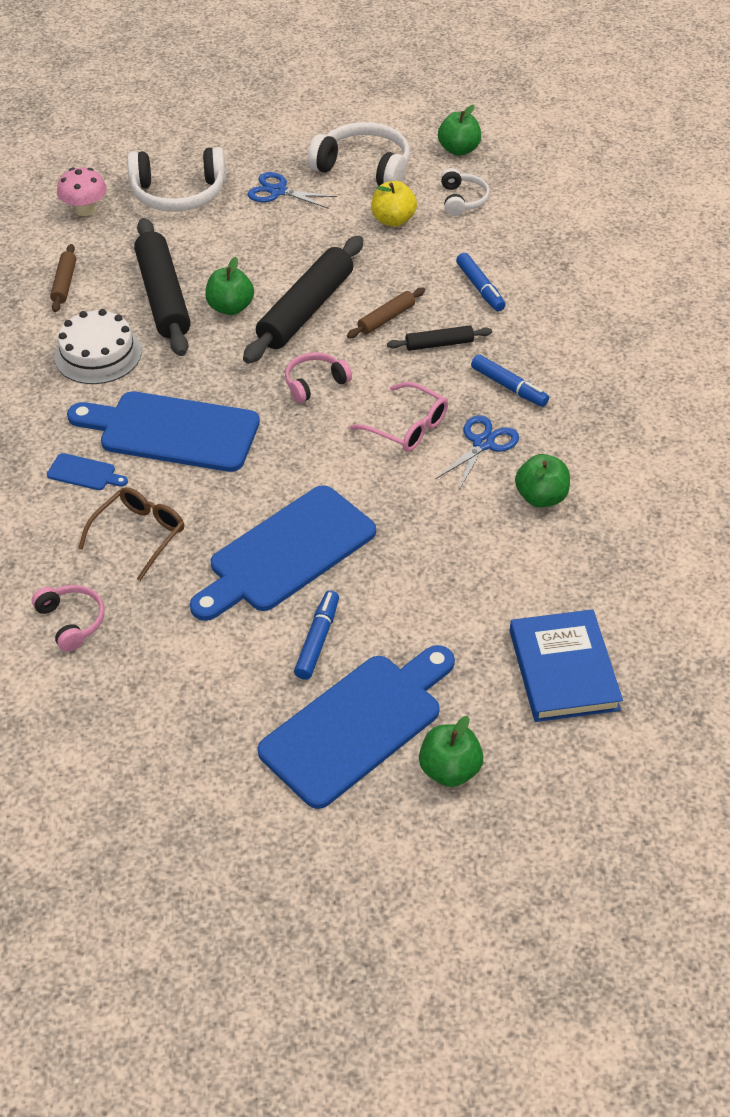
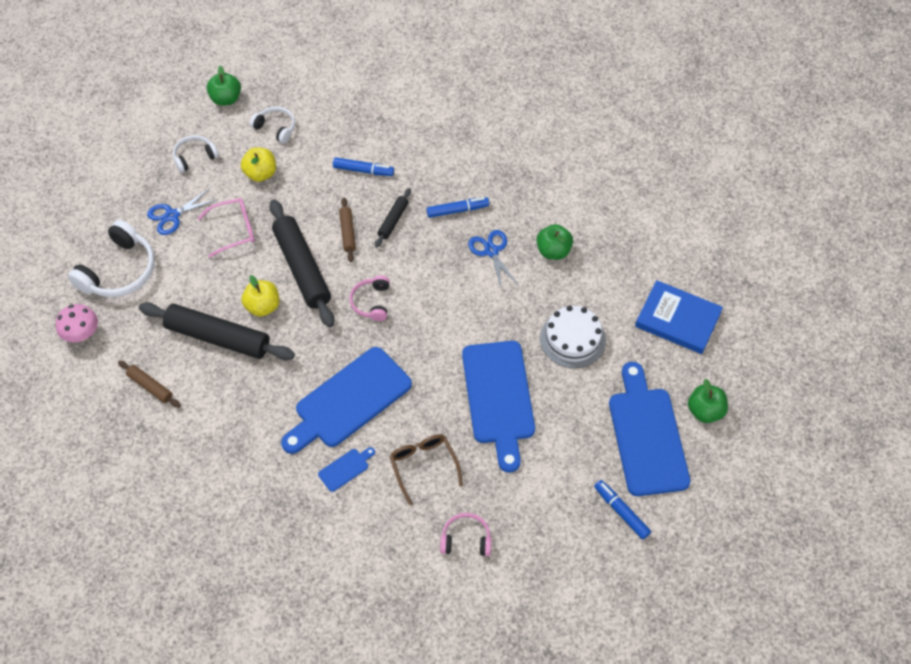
camera: 55 degrees left, 10 degrees up
(98, 354) = (241, 404): white cake -> white cake (572, 339)
(230, 307) = (263, 306): green apple -> yellow apple
(317, 640) = (575, 420): blue marker -> blue marker (621, 512)
(364, 168) = (194, 157): white headphones -> white headphones, size x0.56
(408, 427) = (448, 278): pink glasses -> pink glasses (234, 230)

